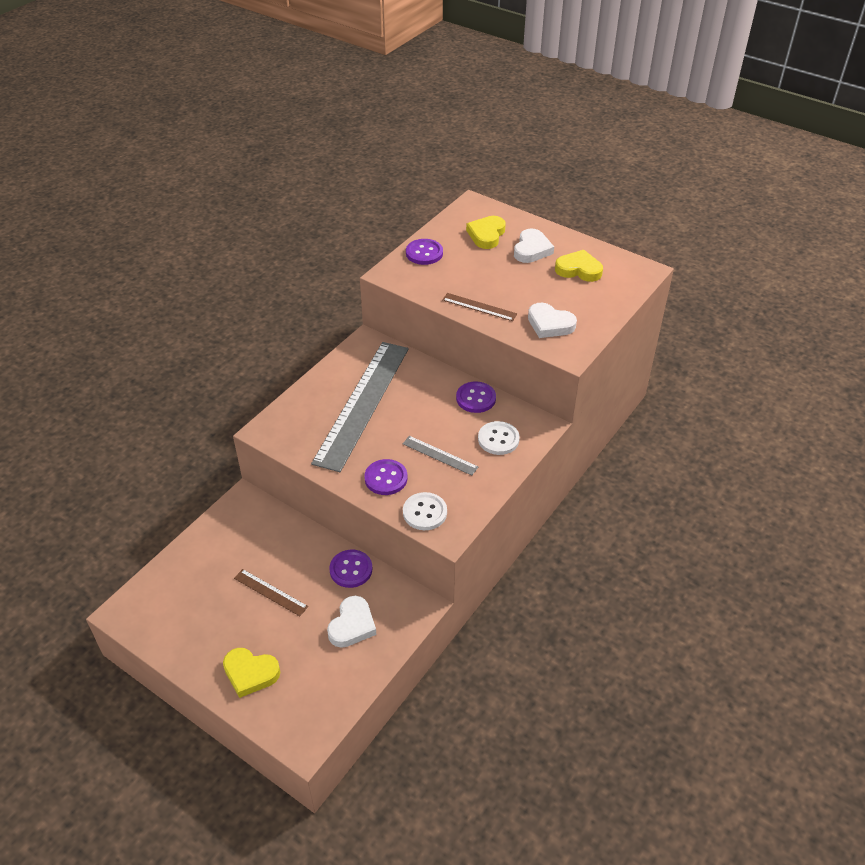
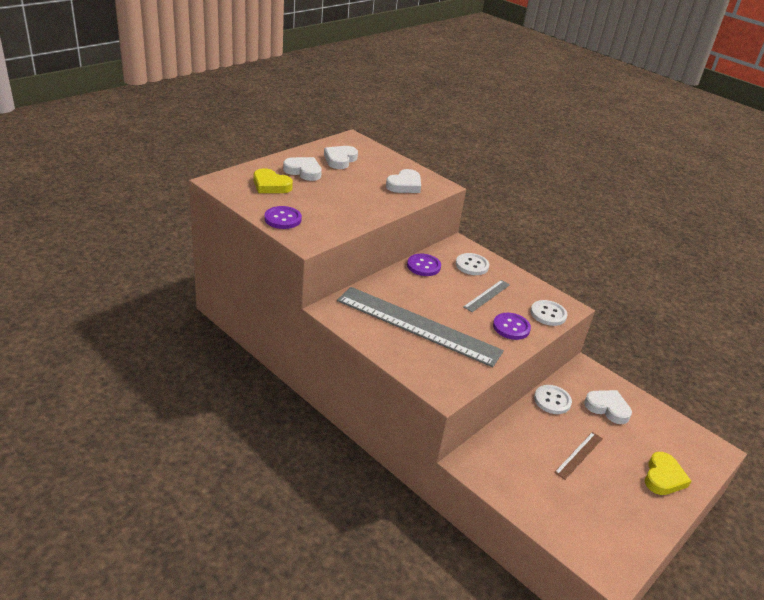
camera: 85 degrees left, 10 degrees down
(351, 569) = (552, 400): purple button -> white button
(479, 307) = (373, 208): brown ruler -> none
(579, 270) = (340, 160): yellow heart -> white heart

